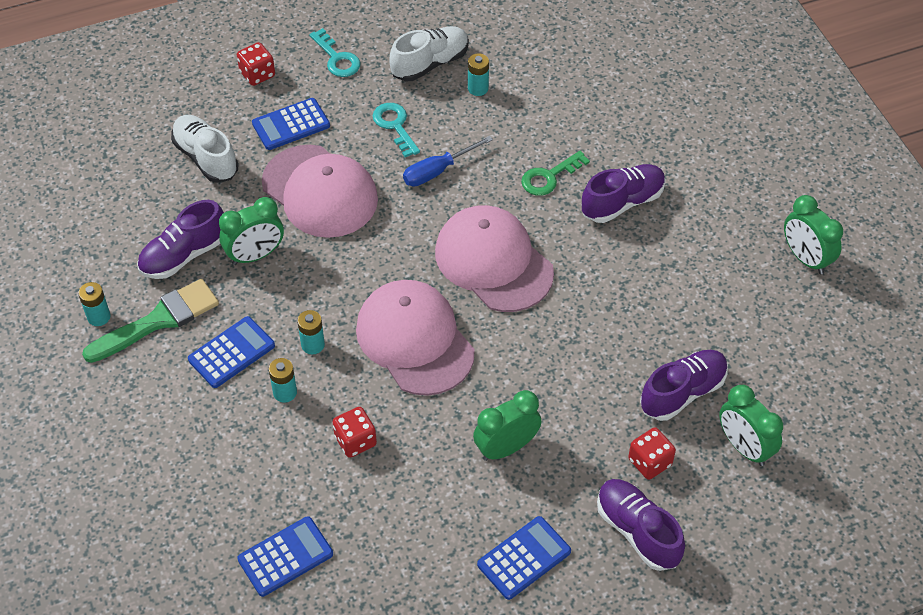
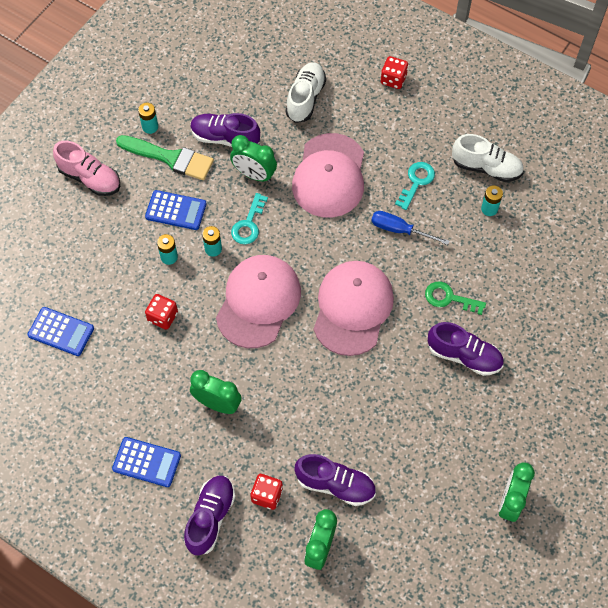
camera: 55 degrees right, 10 degrees up
(108, 414) = (90, 178): none -> pink shoe
(291, 124) = (368, 125): blue calculator -> none
(337, 58) = (444, 113): turquoise key -> turquoise key (248, 224)

